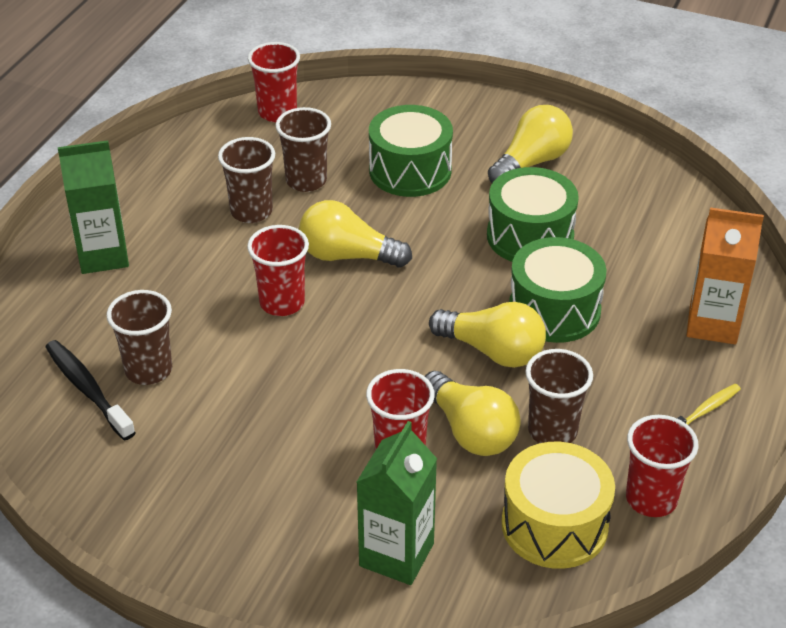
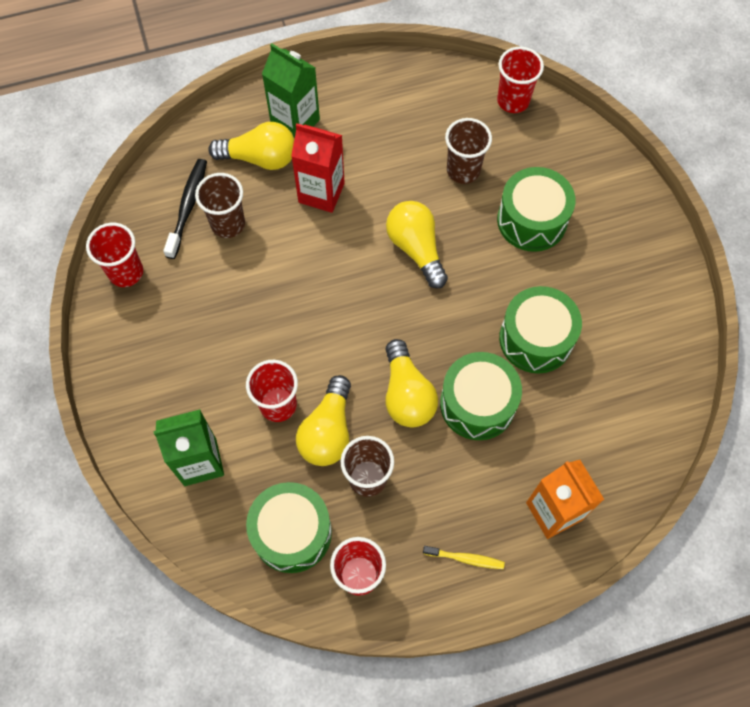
camera: 50 degrees right, 25 degrees up
(205, 283) = (321, 193): none -> red carton
(251, 211) = (405, 165): brown cup -> none
(282, 303) = (342, 246): red cup -> red cup (126, 272)
(531, 162) = (613, 285): yellow light bulb -> yellow light bulb (260, 158)
(554, 525) = (292, 532): yellow drum -> green drum

